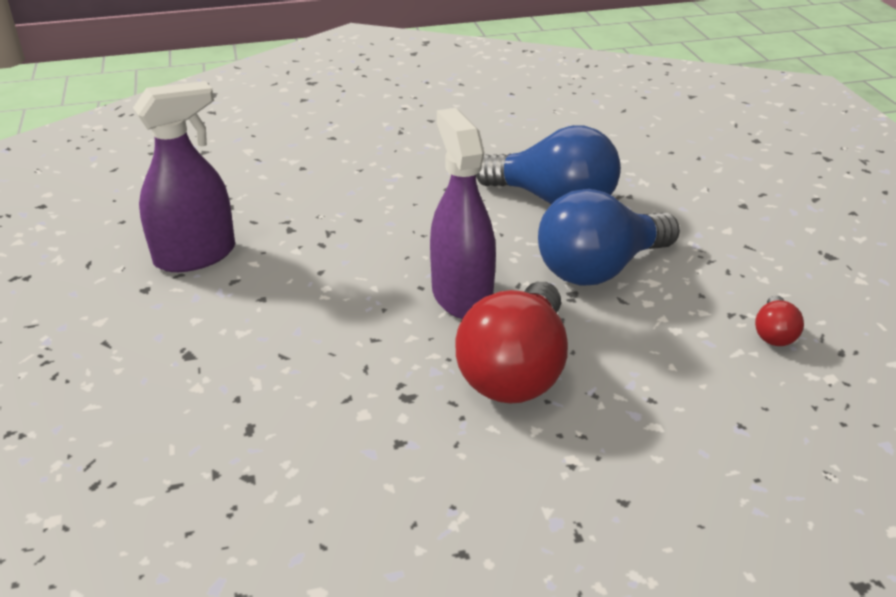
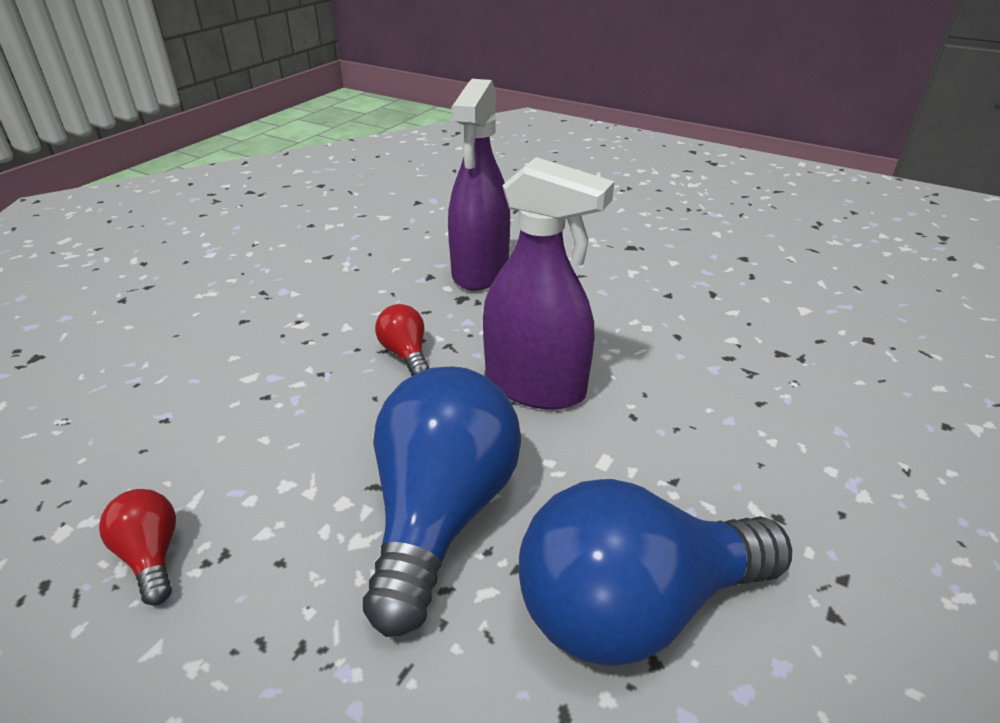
camera: 135 degrees right, 0 degrees up
(195, 256) = (777, 291): purple spray bottle -> purple spray bottle (480, 271)
(516, 371) = (406, 354): red light bulb -> red light bulb, size x0.44

